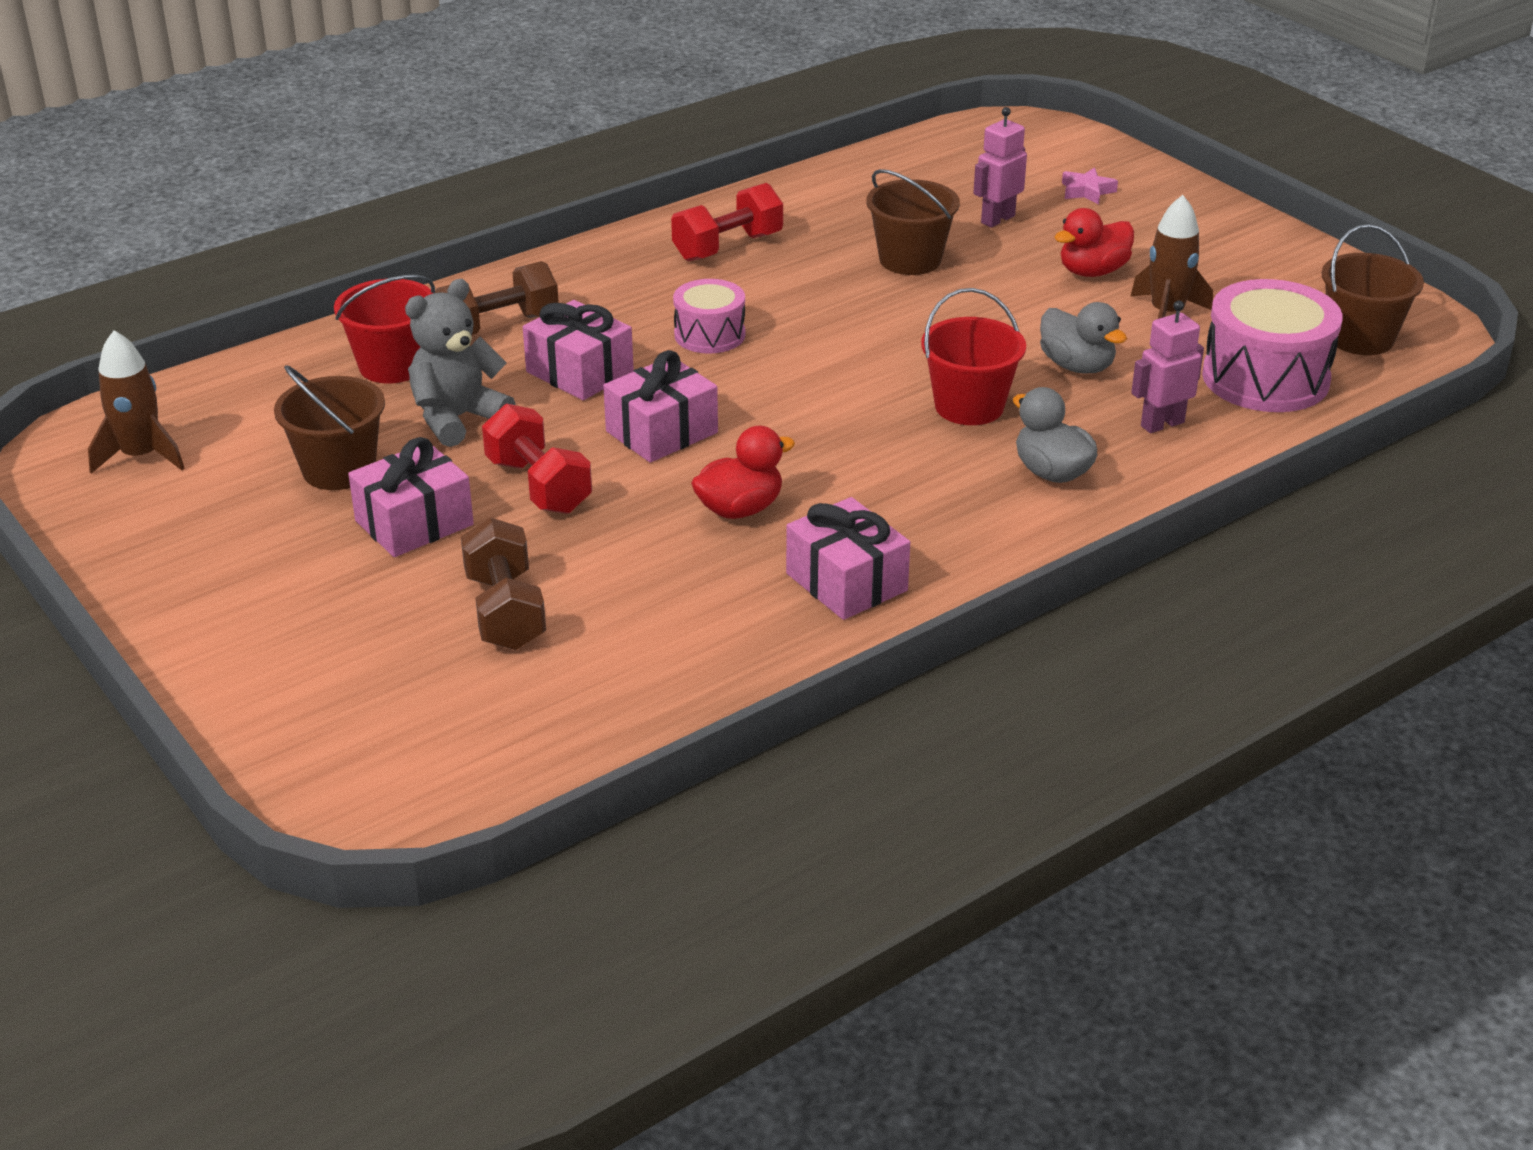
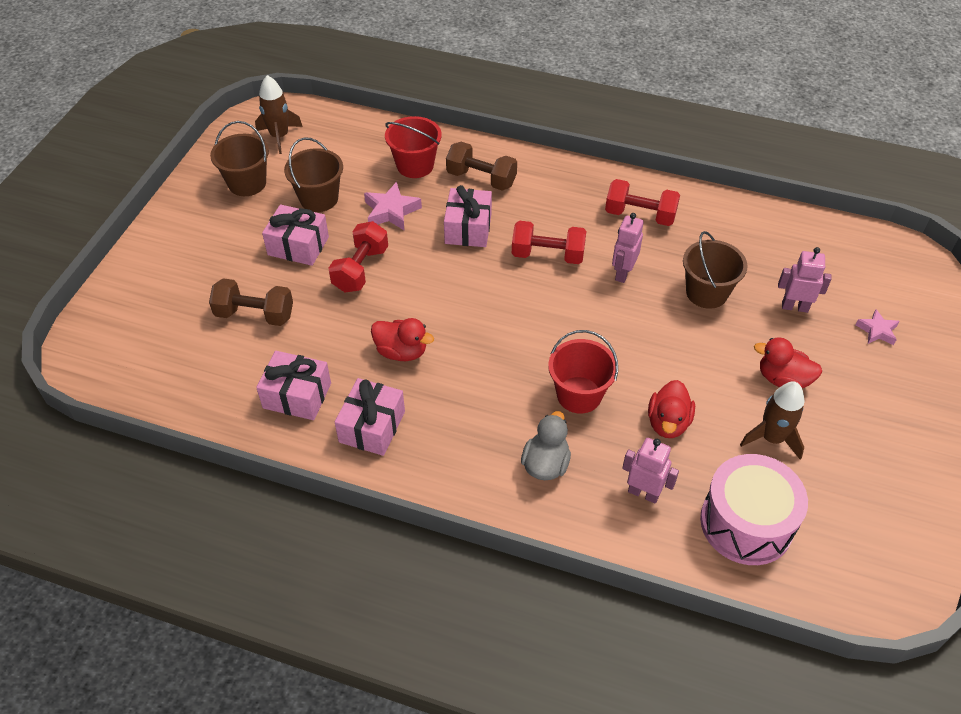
camera: 55 degrees right, 15 degrees up
(457, 419) = (391, 211): grey teddy bear -> pink star
(505, 611) = (255, 314): brown dumbbell -> brown dumbbell turned 60 degrees clockwise
(662, 432) = (443, 286): pink gift -> pink gift (297, 396)
(709, 335) = (547, 255): pink drum -> red dumbbell
(809, 298) = (622, 273): none -> pink robot
(1077, 366) = (668, 423): grey duck -> red duck
(1360, 338) = (848, 555): brown bucket -> brown bucket (247, 183)

